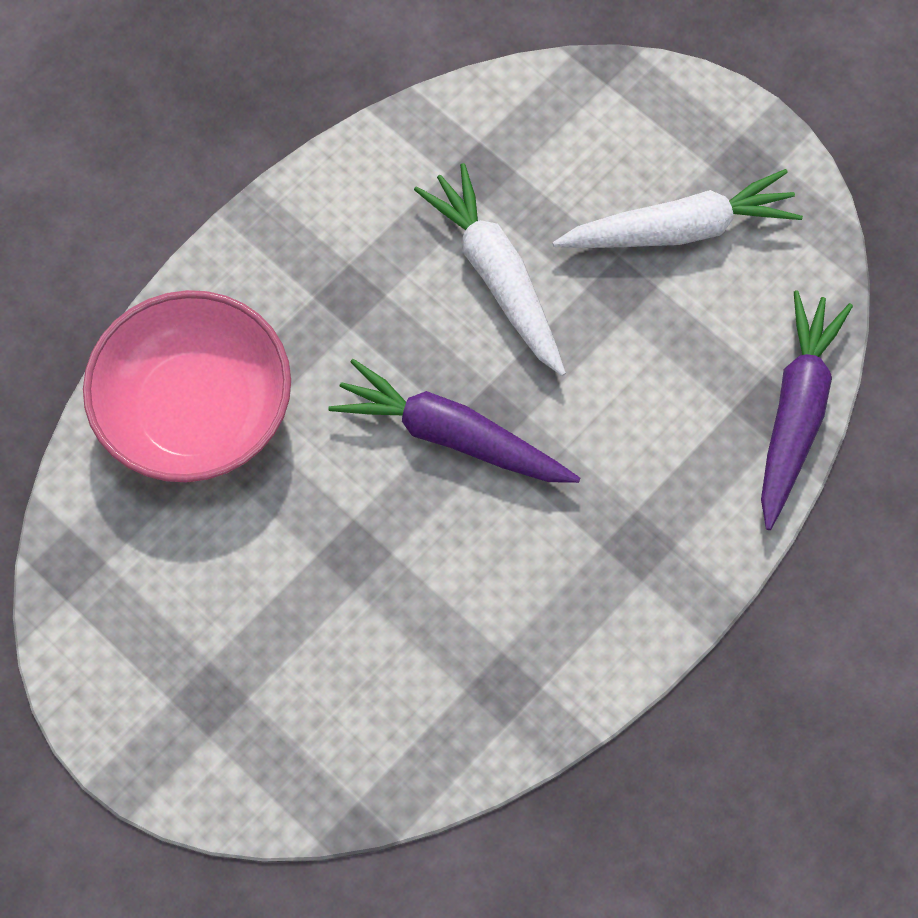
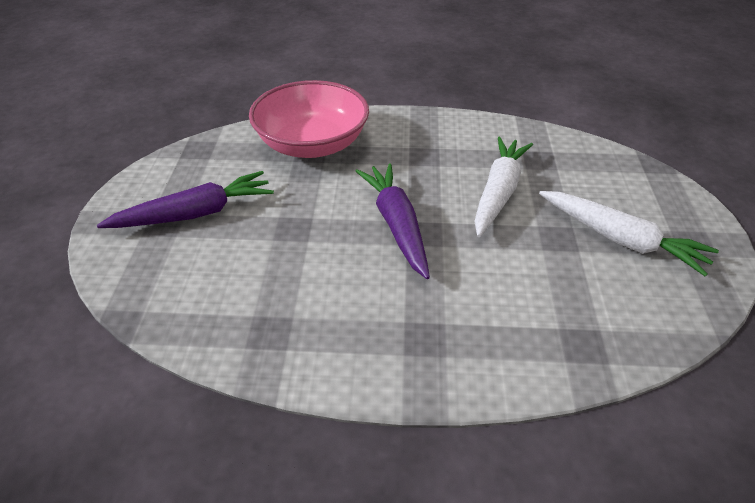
camera: 50 degrees right, 25 degrees down
(796, 412) = (599, 360): purple carrot -> purple carrot (195, 214)

